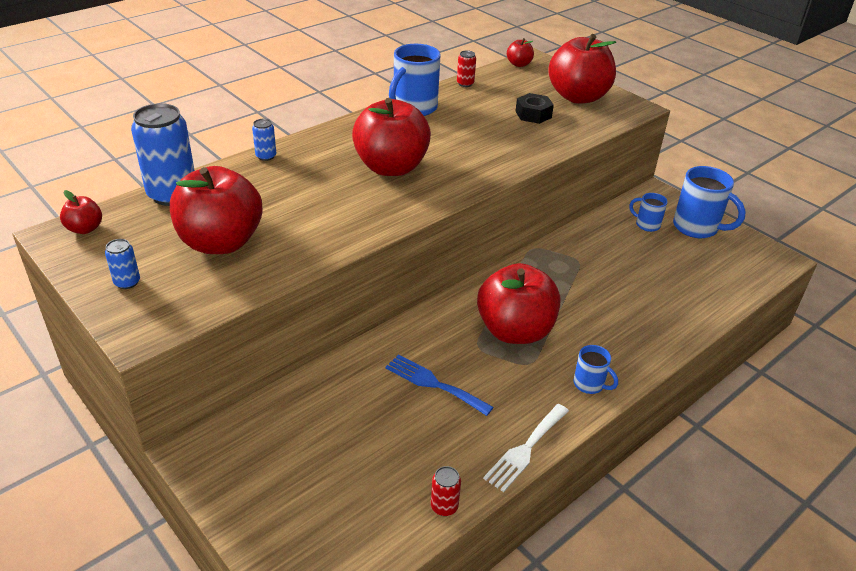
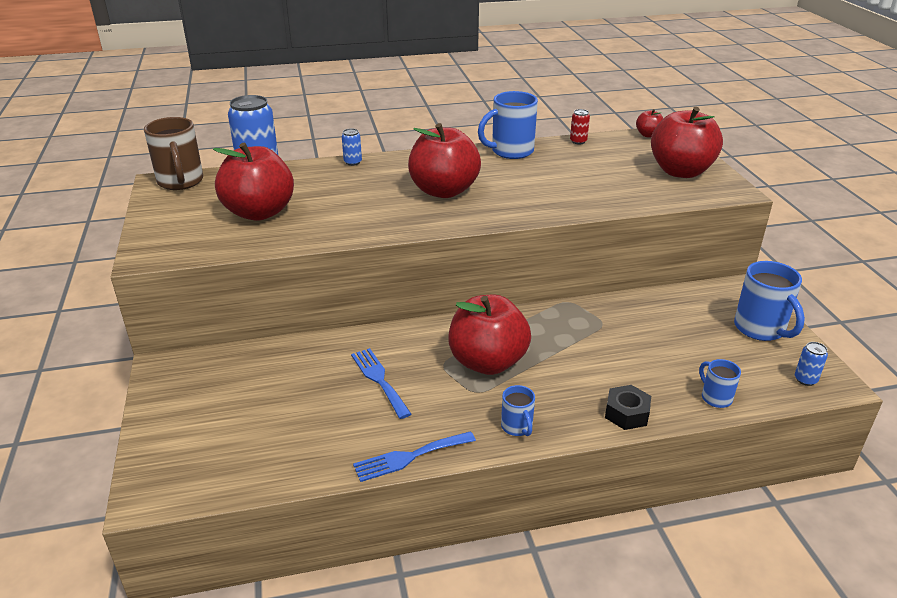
camera: 30 degrees right, 5 degrees down
(85, 229) = (180, 182): red apple -> brown mug
(127, 282) = (172, 222): blue can -> blue can (805, 379)
(444, 506) = (302, 473): red can -> none
(525, 449) = (409, 457): white fork -> blue fork
(533, 114) = (618, 177): black nut -> black nut (626, 413)
(646, 225) = (705, 312): blue mug -> blue mug (715, 397)

